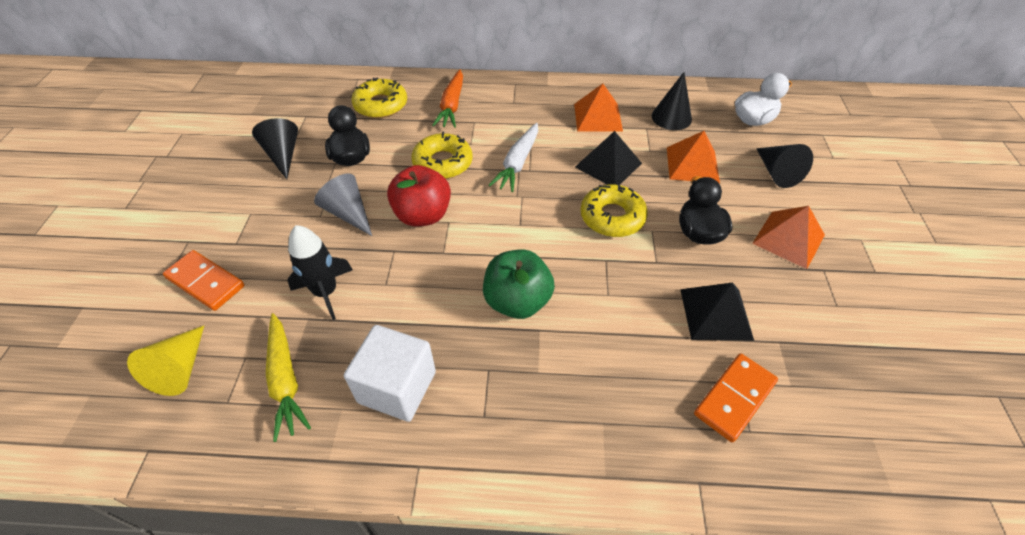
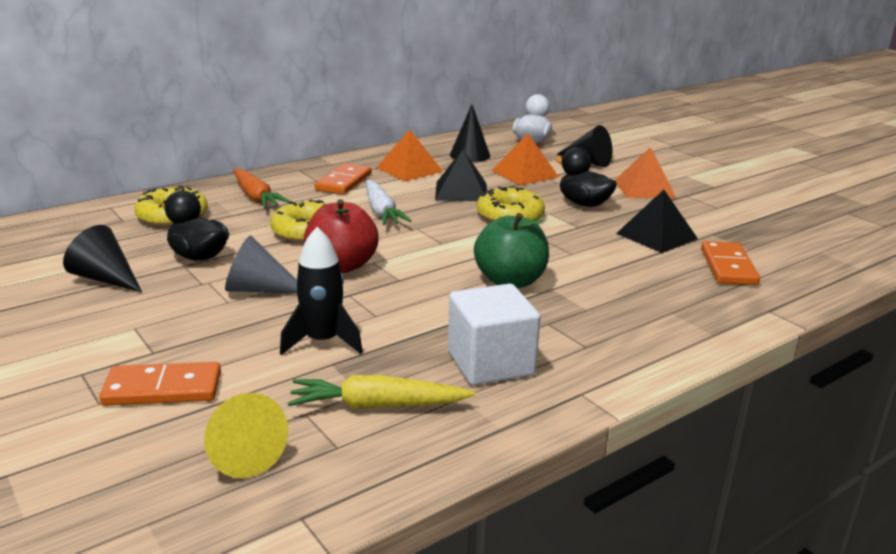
camera: 40 degrees left, 25 degrees down
(285, 380) = (377, 406): yellow carrot -> yellow carrot turned 150 degrees clockwise
(529, 113) = (343, 182): none -> orange domino

